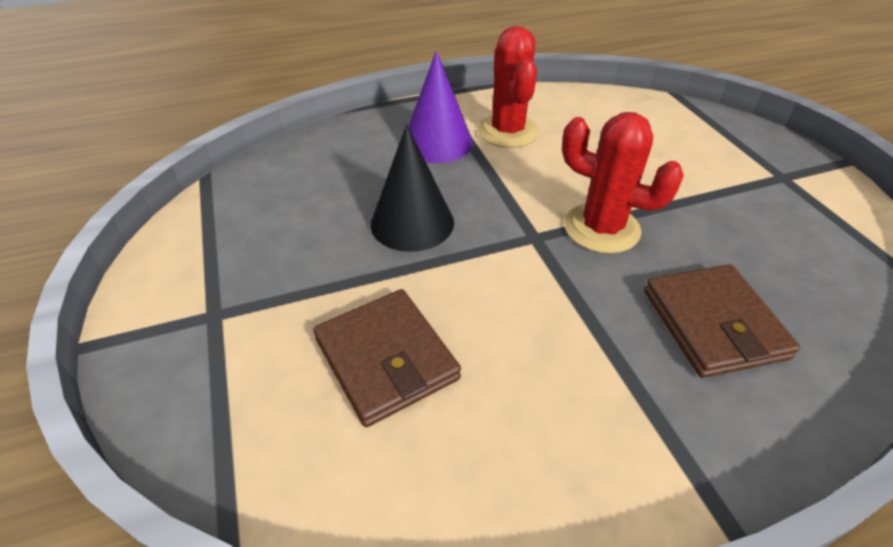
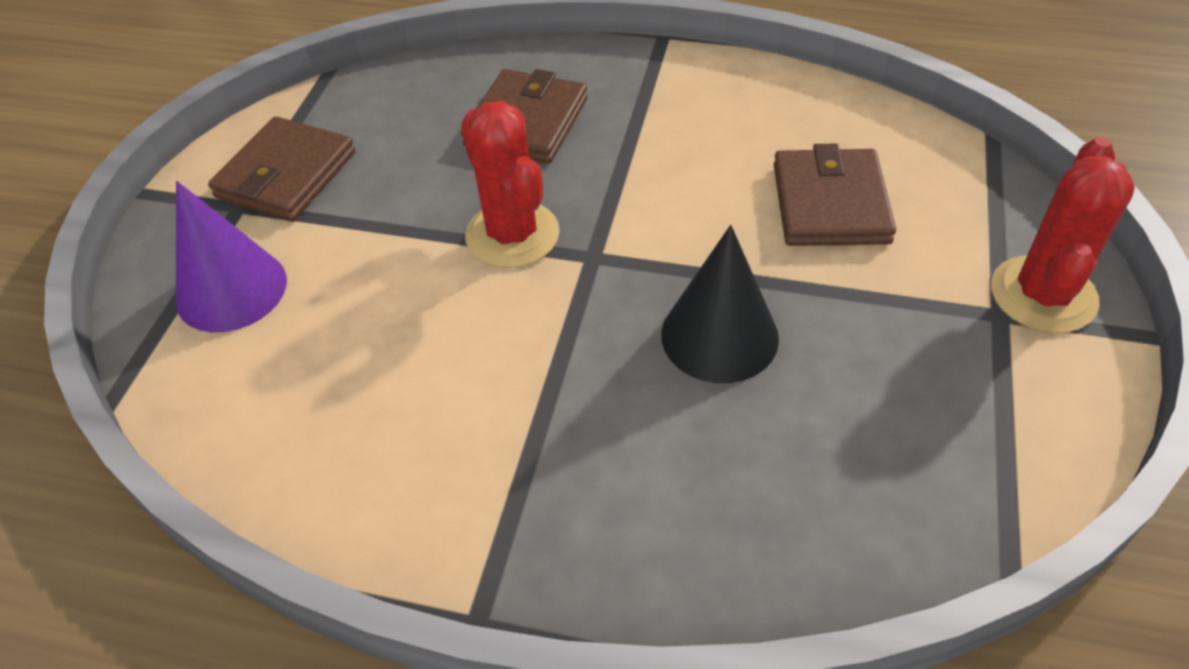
camera: 145 degrees left, 5 degrees up
(437, 142) = (583, 472): purple cone -> purple cone (231, 290)
(508, 131) = (455, 442): red cactus -> red cactus (1043, 295)
(795, 204) = (286, 175): none -> brown wallet

